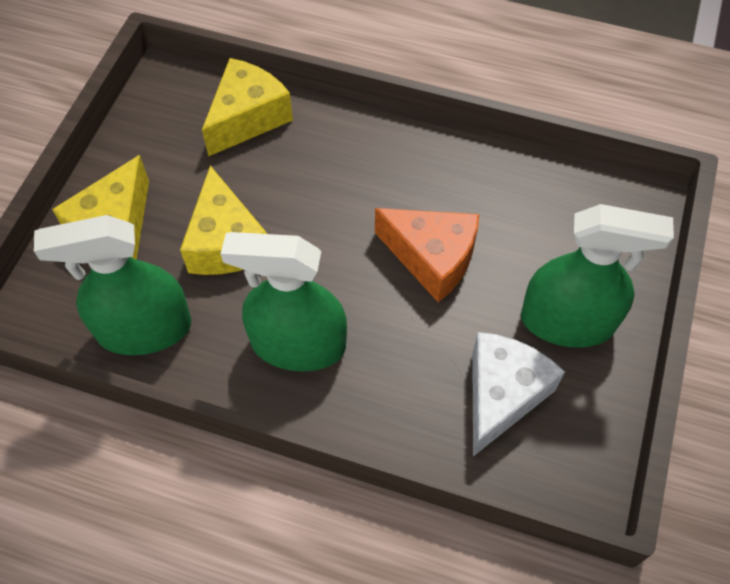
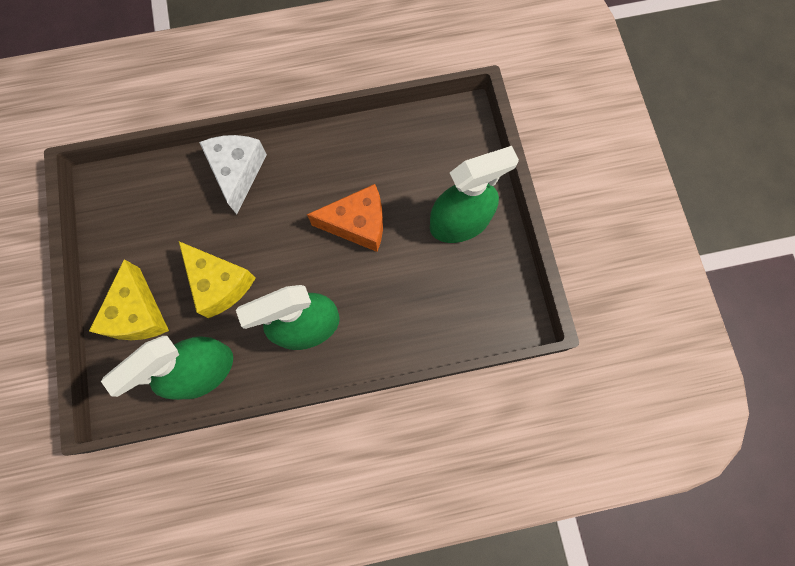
camera: 30 degrees left, 15 degrees up
(247, 118) = (179, 186): yellow cheese -> none
(502, 395) = (446, 291): white cheese -> white cheese (237, 172)

